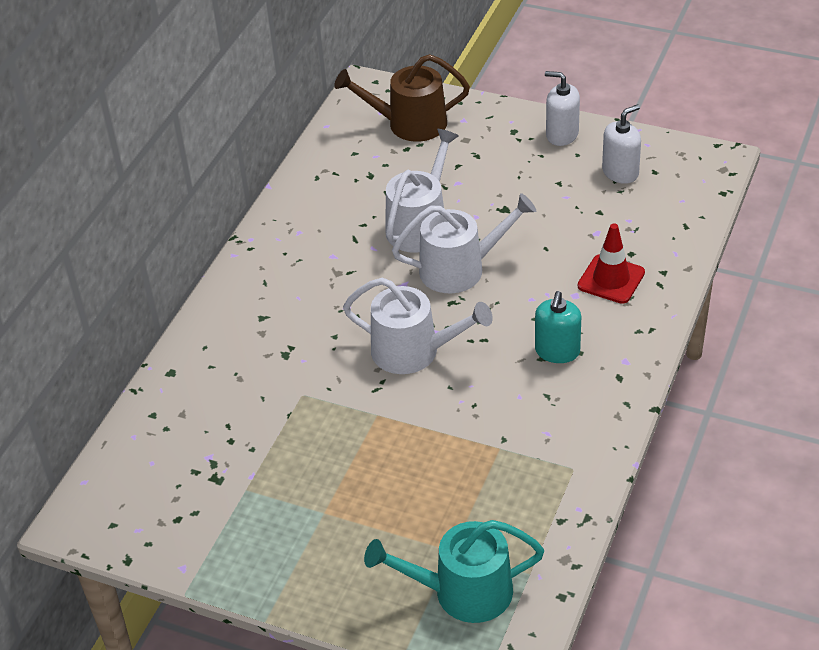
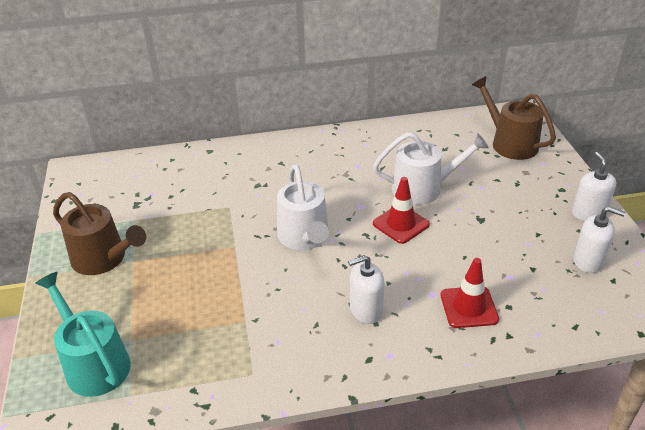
camera: 55 degrees right, 5 degrees down
(295, 539) = (103, 259): none -> brown watering can
(460, 269) = (401, 224): white watering can -> red traffic cone
(557, 351) = (366, 310): turquoise soap dispenser -> white soap dispenser

